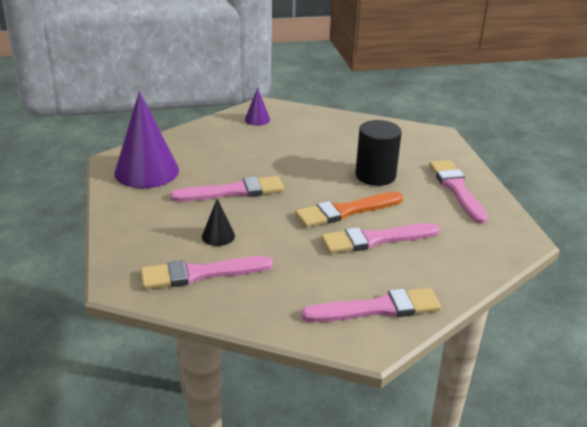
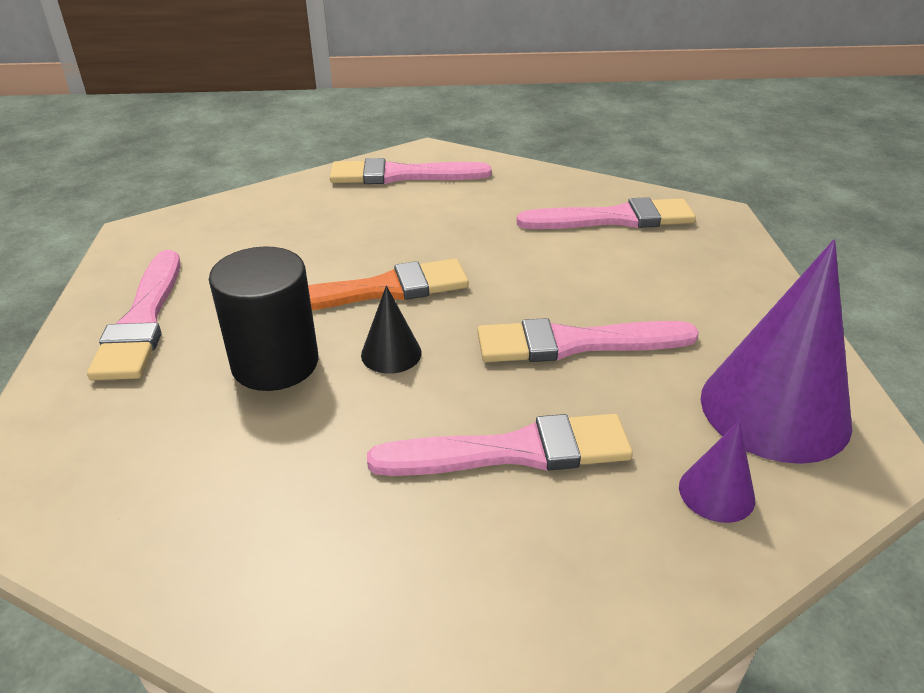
camera: 170 degrees left, 5 degrees up
(218, 236) = (596, 264): black cone -> black cone (391, 353)
(257, 119) = (507, 622): purple cone -> purple cone (716, 493)
(375, 239) = (357, 245): pink brush -> pink brush (513, 451)

